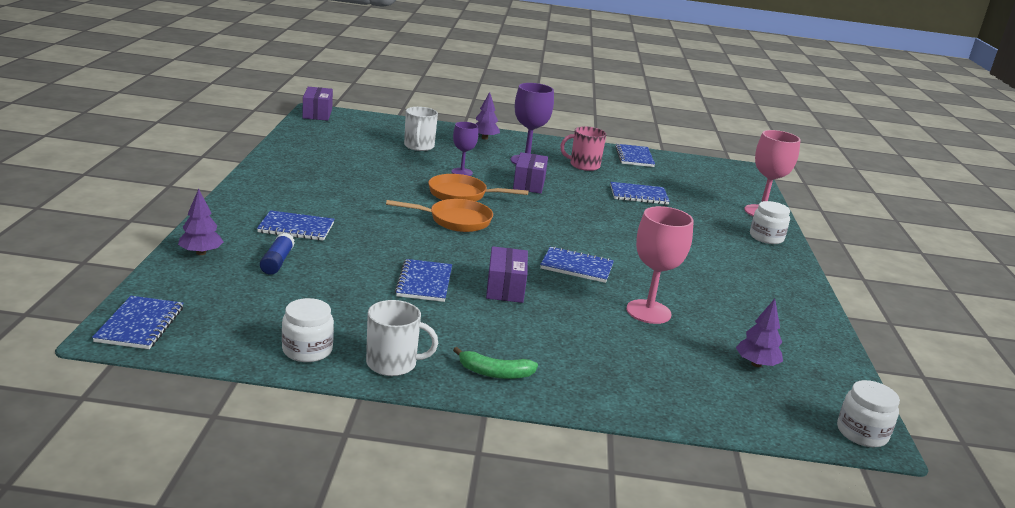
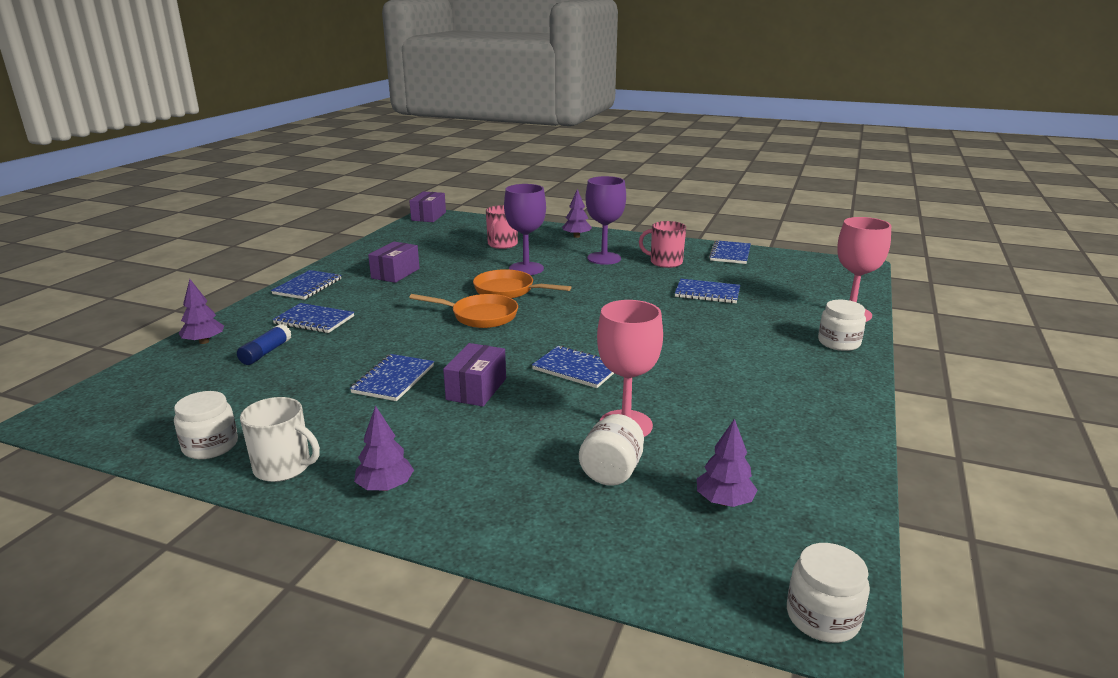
camera: 20 degrees right, 0 degrees up
(140, 325) = (82, 409): blue notebook -> blue notebook (307, 286)
(419, 146) = (502, 244): white mug -> pink mug
(462, 172) = (526, 269): purple goblet -> purple goblet, size x1.62
(494, 373) = (385, 487): green banana -> purple tree
(529, 184) = (589, 280): purple box -> purple box (395, 273)
(662, 348) = (611, 472): none -> white jar

